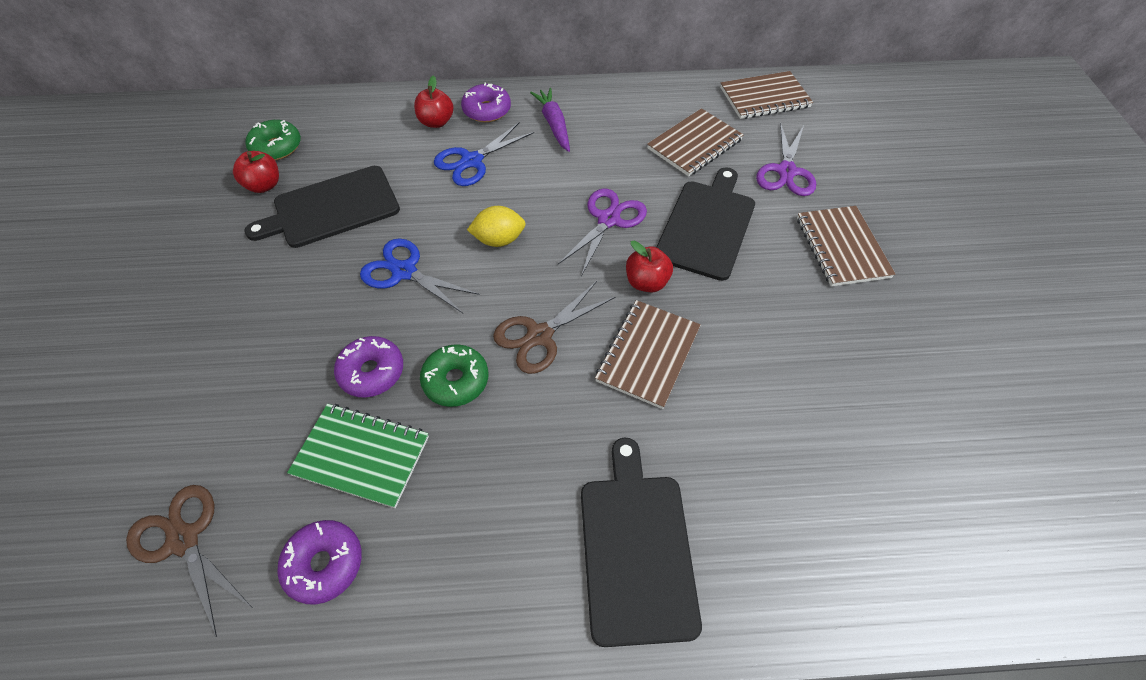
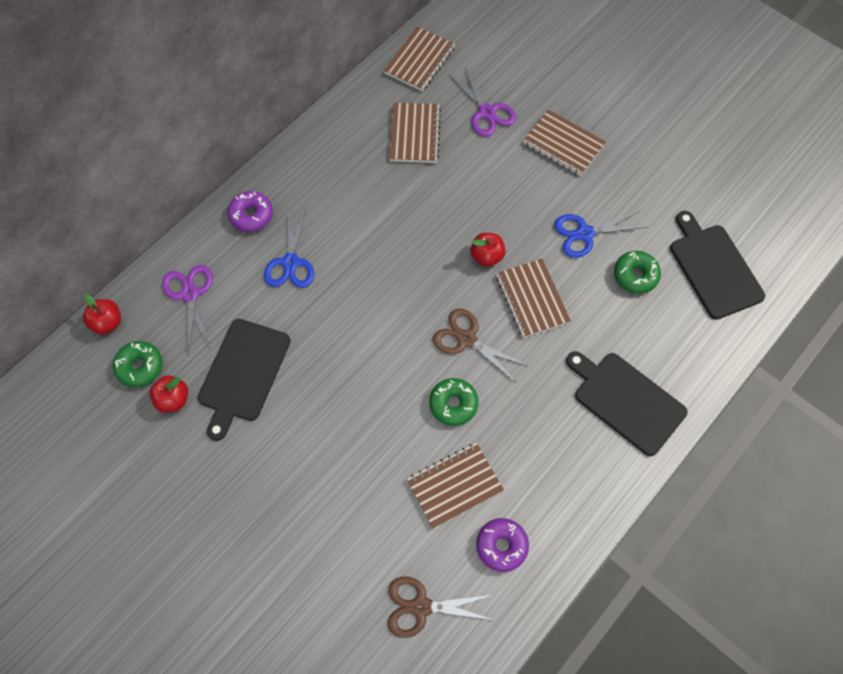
camera: 45 degrees left, 10 degrees up
(362, 455) = (454, 485): green notebook -> brown notebook
(372, 372) = (403, 442): purple donut -> none
(404, 272) = (345, 372): blue scissors -> blue scissors (585, 233)
(436, 122) = (228, 253): red apple -> red apple (107, 322)
(499, 240) = (375, 302): yellow lemon -> none
(539, 335) = (466, 339): brown scissors -> brown scissors turned 120 degrees clockwise
(554, 125) = (310, 190): purple carrot -> none
(608, 219) = (422, 233): purple scissors -> purple scissors (190, 294)
(707, 226) = (481, 190): black cutting board -> black cutting board (714, 268)
(794, 427) = (635, 275): none -> green donut

